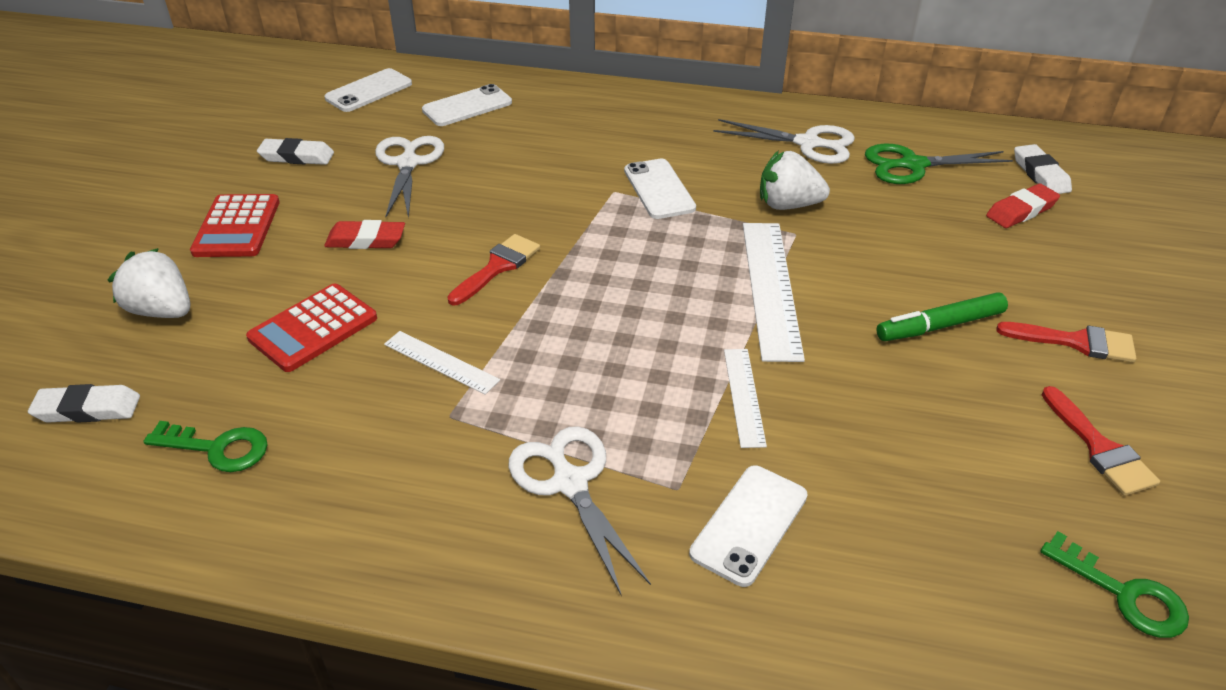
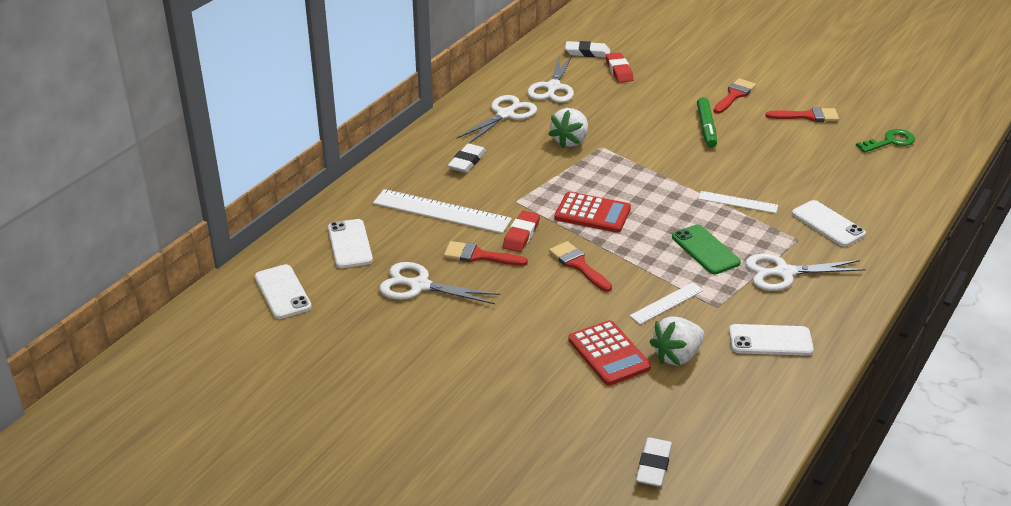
camera: 70 degrees left, 5 degrees down
(162, 311) = (554, 427): white strawberry -> white strawberry (677, 356)
(217, 448) = (714, 404): green key -> none
(237, 227) = (460, 383): red calculator -> red calculator (592, 213)
(297, 157) = (370, 343): white eraser -> white eraser (467, 161)
(366, 240) = (515, 319): red eraser -> red eraser (521, 235)
(483, 189) = (479, 256): none -> red brush
(590, 380) = (705, 250): none -> green phone
(659, 189) = (524, 183): white phone -> white phone (770, 341)
(770, 288) = (649, 169): white ruler -> white ruler (441, 211)
(912, 165) = (553, 87): green scissors -> white scissors

